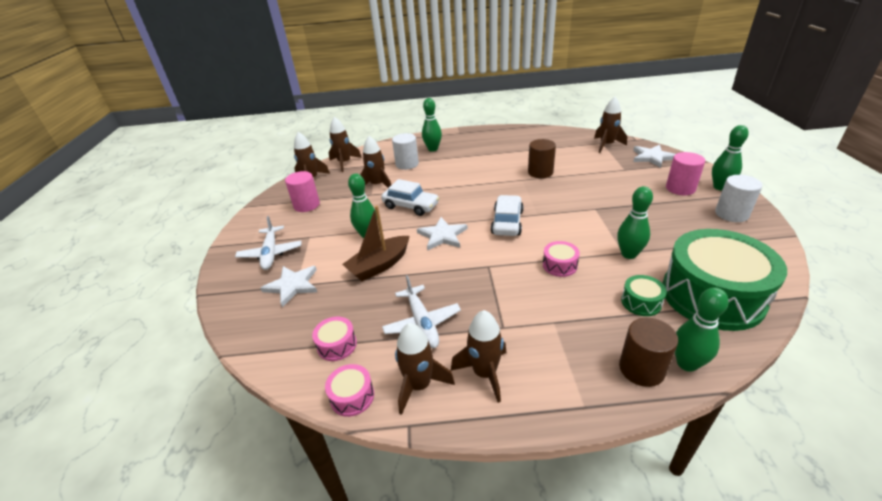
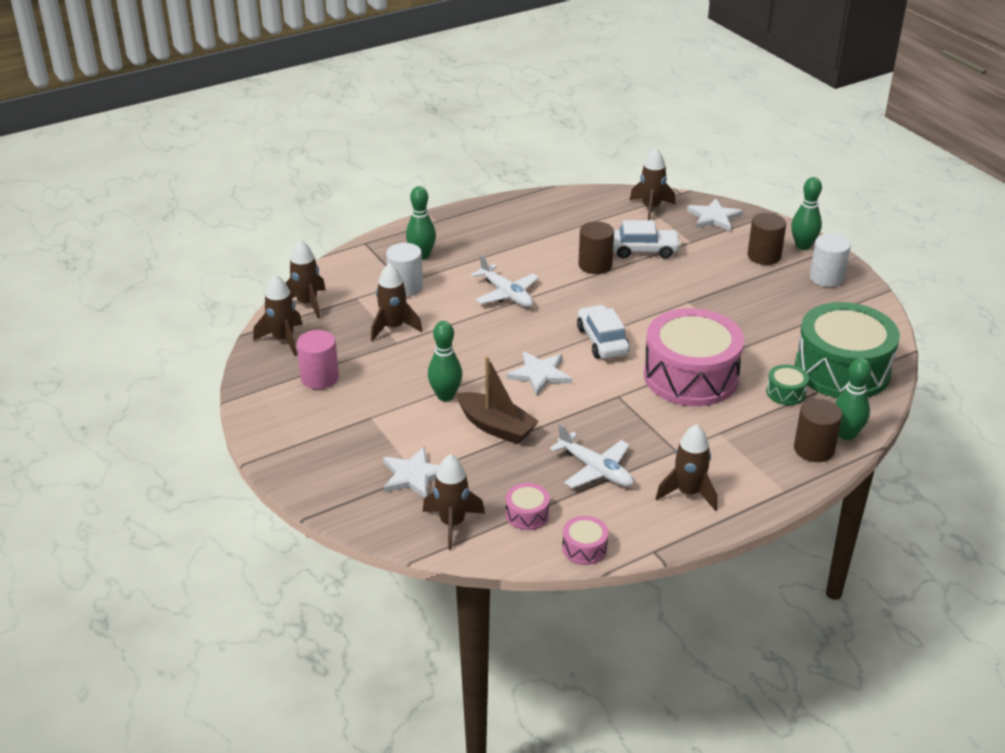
camera: 30 degrees left, 0 degrees up
(271, 253) = (342, 449): white plane -> white plane (506, 294)
(379, 265) = (496, 427): brown boat -> brown boat turned 75 degrees counterclockwise
(411, 206) = (467, 347): white car -> white car (643, 250)
(419, 385) = (638, 520): brown rocket -> brown rocket (452, 524)
(559, 265) = (691, 376): pink drum -> pink drum, size x2.45
(628, 254) = (750, 347): green bowling pin -> none
(680, 188) = (764, 256): pink cylinder -> brown cylinder

